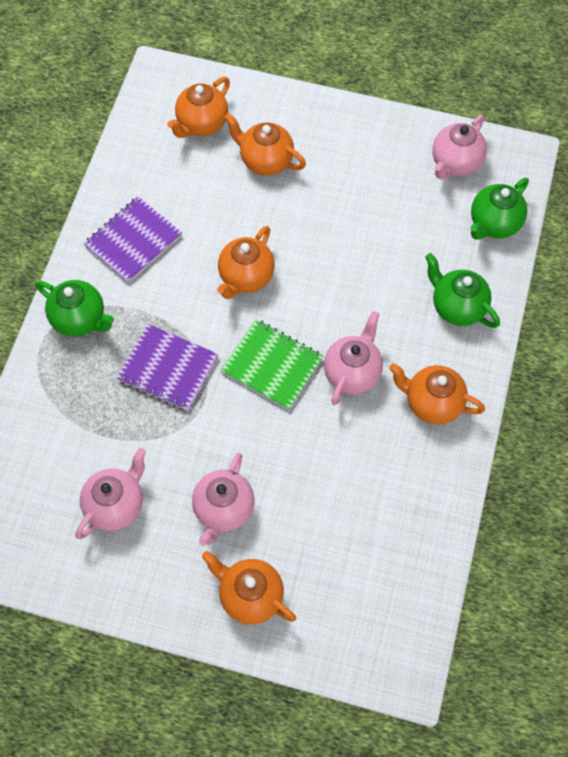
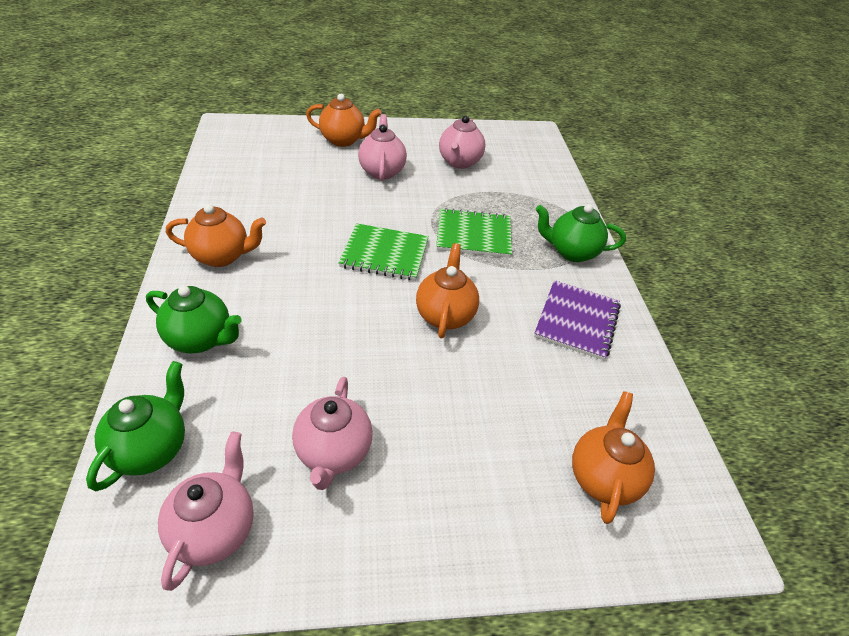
camera: 155 degrees right, 20 degrees down
(168, 369) = (473, 235): purple notebook -> green notebook
(265, 161) = (492, 449): orange teapot -> none
(352, 373) = (306, 263): pink teapot -> pink teapot (333, 453)

